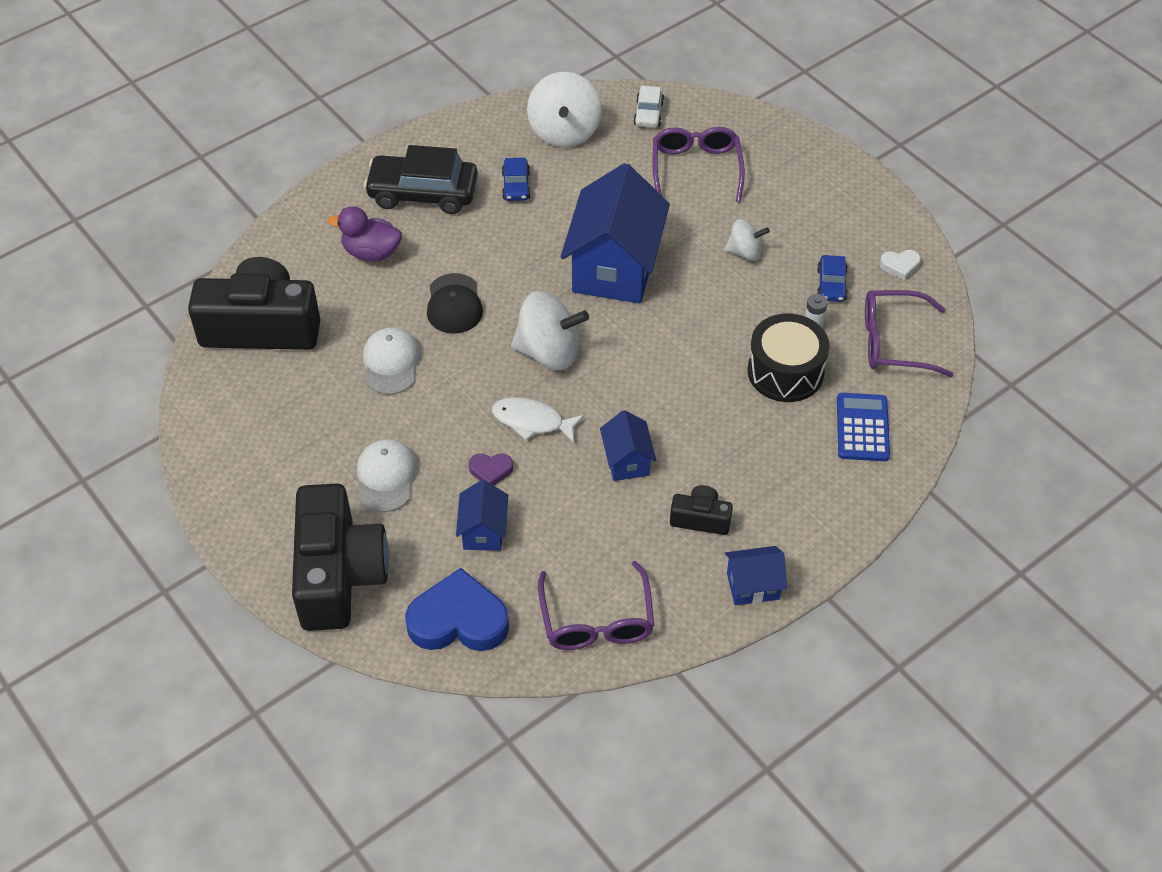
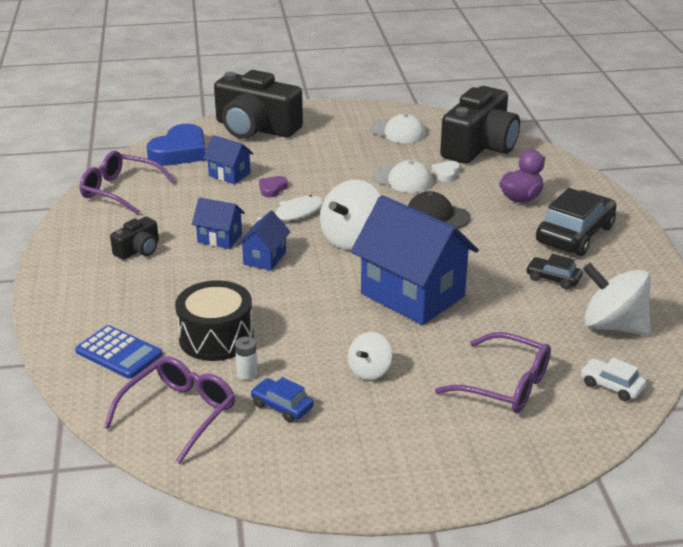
camera: 120 degrees right, 20 degrees down
(386, 477) = (308, 156): white cap -> white cap (398, 132)
(516, 186) = (553, 279): blue car -> black car
(753, 586) = (64, 250): blue house -> blue house (265, 258)
(900, 266) = (261, 464): white heart -> white heart (446, 173)

